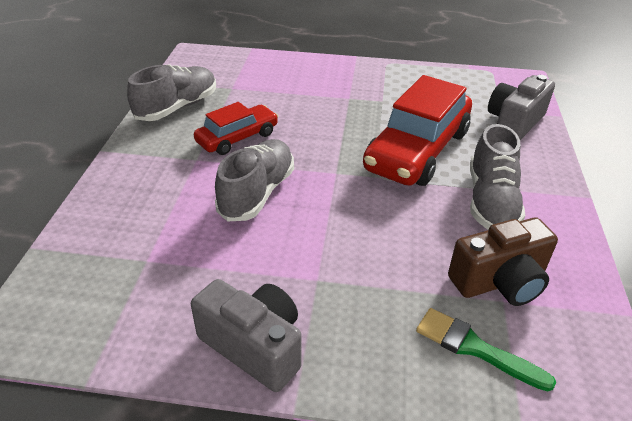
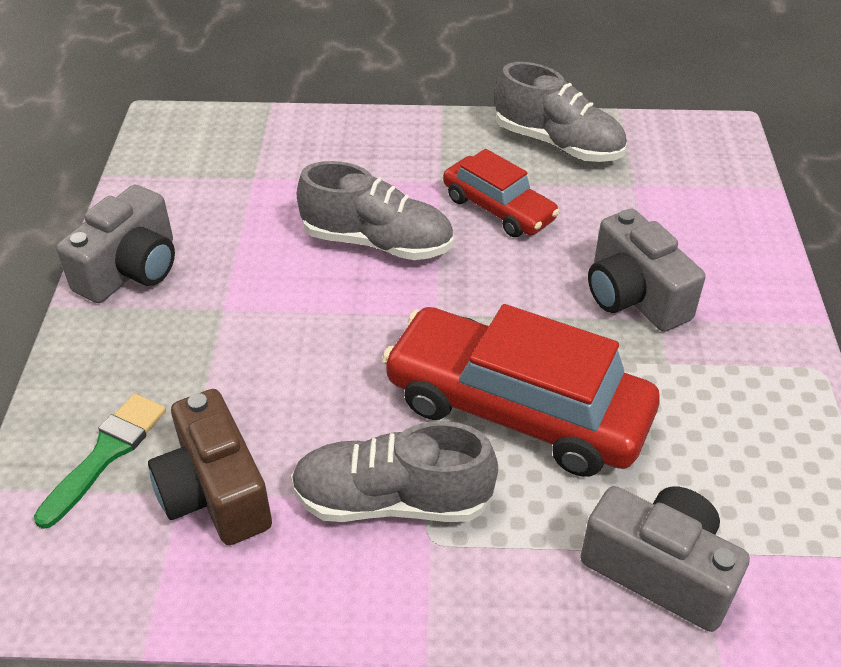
camera: 85 degrees right, 5 degrees up
(330, 102) = (634, 296): none -> grey camera

